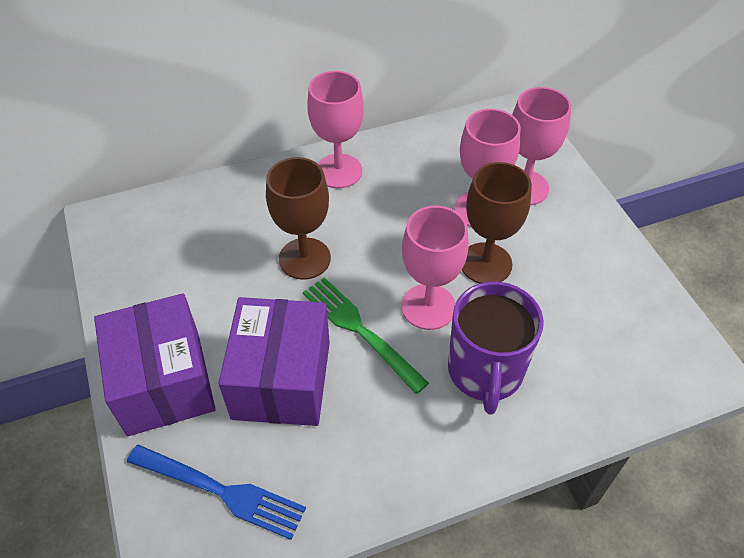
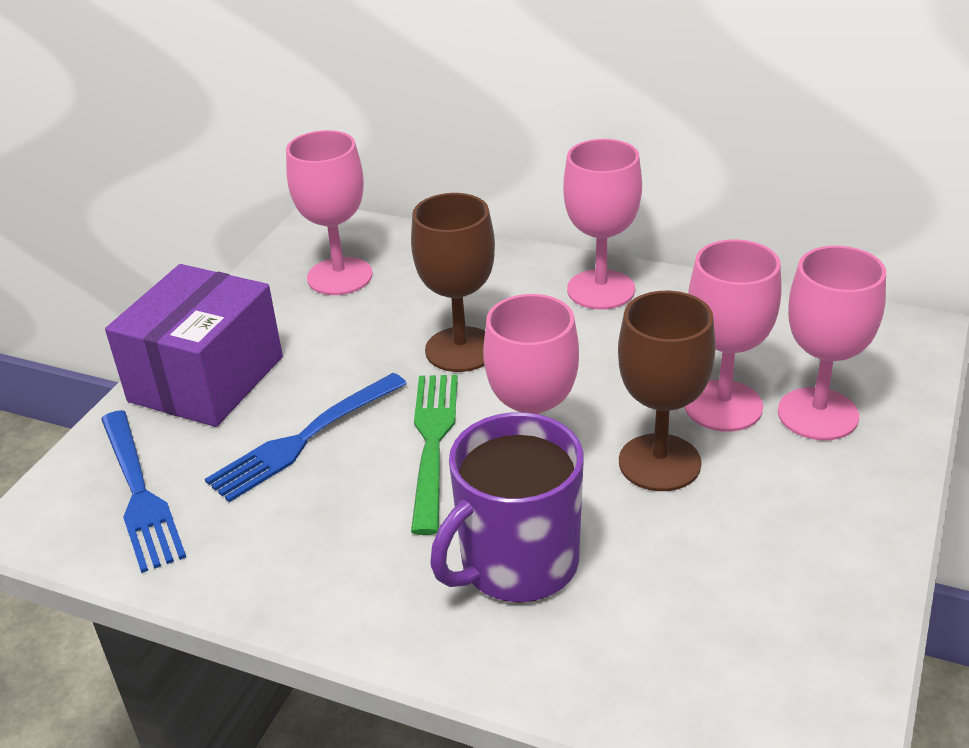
camera: 45 degrees right, 15 degrees down
(164, 252) = (340, 276): none -> pink goblet
(282, 379) = (304, 439): purple box -> blue fork

